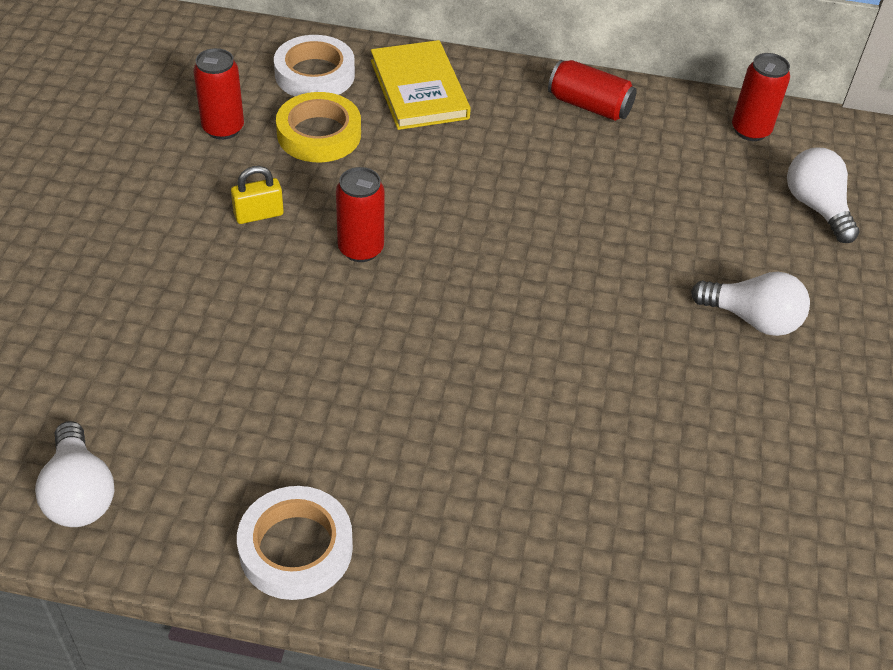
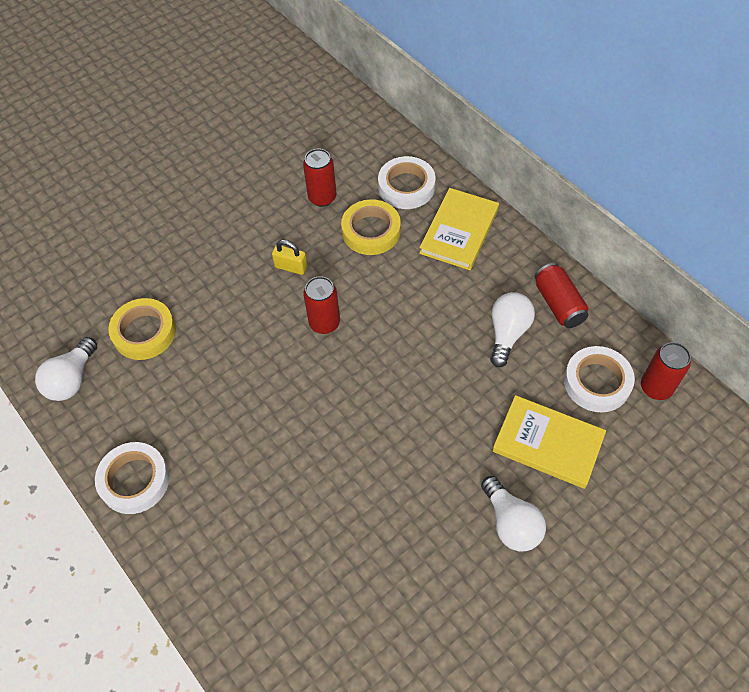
camera: 45 degrees right, 10 degrees up
(132, 382) = (144, 332): none -> yellow tape
(696, 154) = (597, 382): none -> white tape
(710, 230) = (548, 443): none -> yellow book
(816, 207) = (642, 474): white light bulb -> white light bulb (507, 333)

